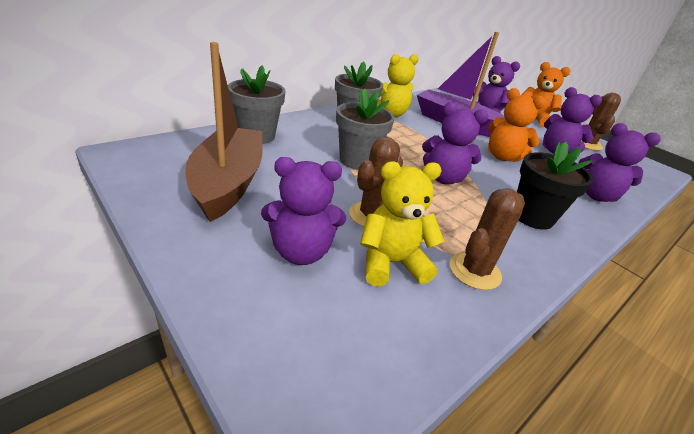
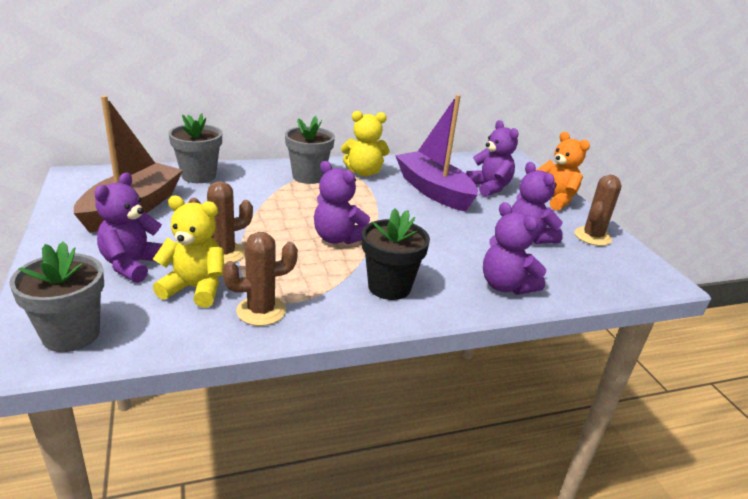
camera: 25 degrees right, 5 degrees down
(301, 251) = (133, 265): purple teddy bear -> purple teddy bear turned 90 degrees clockwise
(357, 160) = (268, 209): grey flower pot -> grey flower pot (71, 334)
(502, 157) = (442, 231): orange teddy bear -> none

